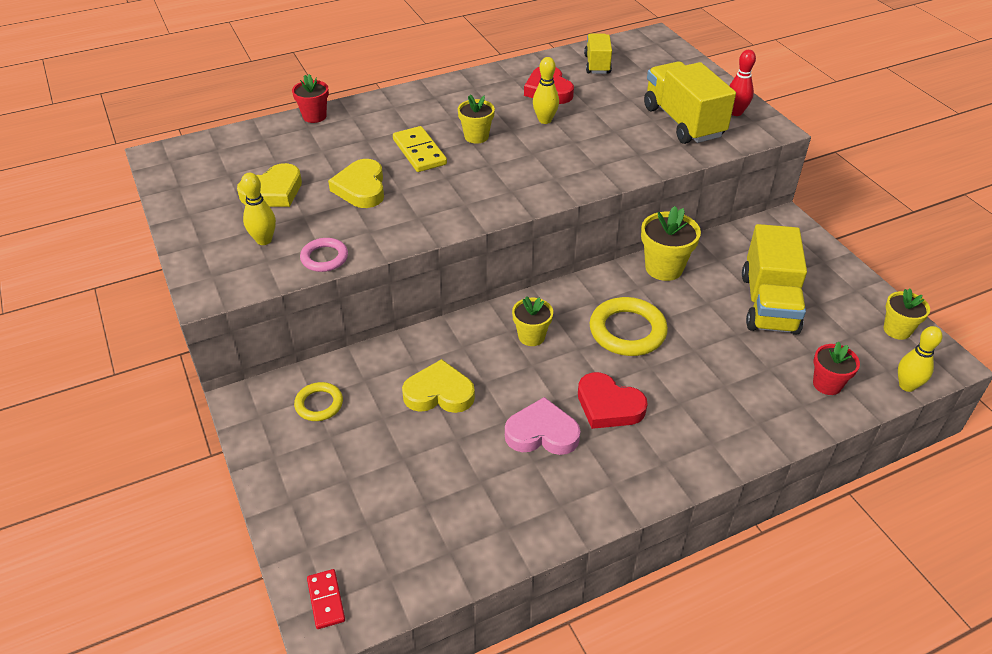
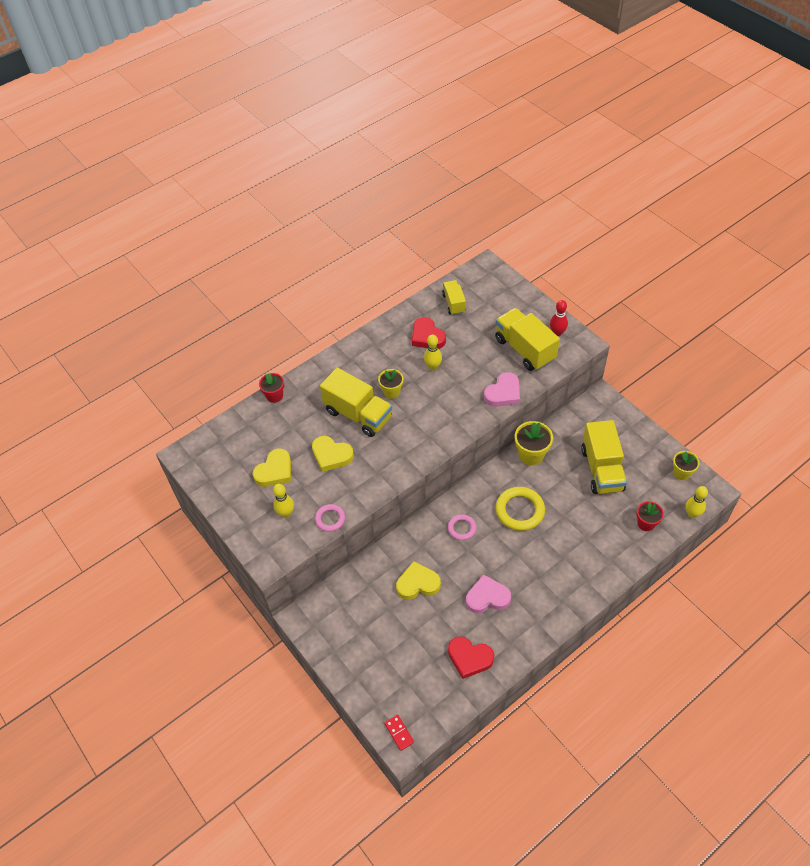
camera: 10 degrees left, 10 degrees up
(319, 404) = (347, 608): yellow ring -> none
(361, 188) = (331, 455): yellow heart -> yellow heart turned 45 degrees counterclockwise
(419, 152) = (358, 414): yellow domino -> yellow truck
(531, 336) = (461, 528): yellow flower pot -> pink ring
(608, 406) = (521, 569): red heart -> red heart (469, 658)
(637, 162) = (503, 393): none -> pink heart

